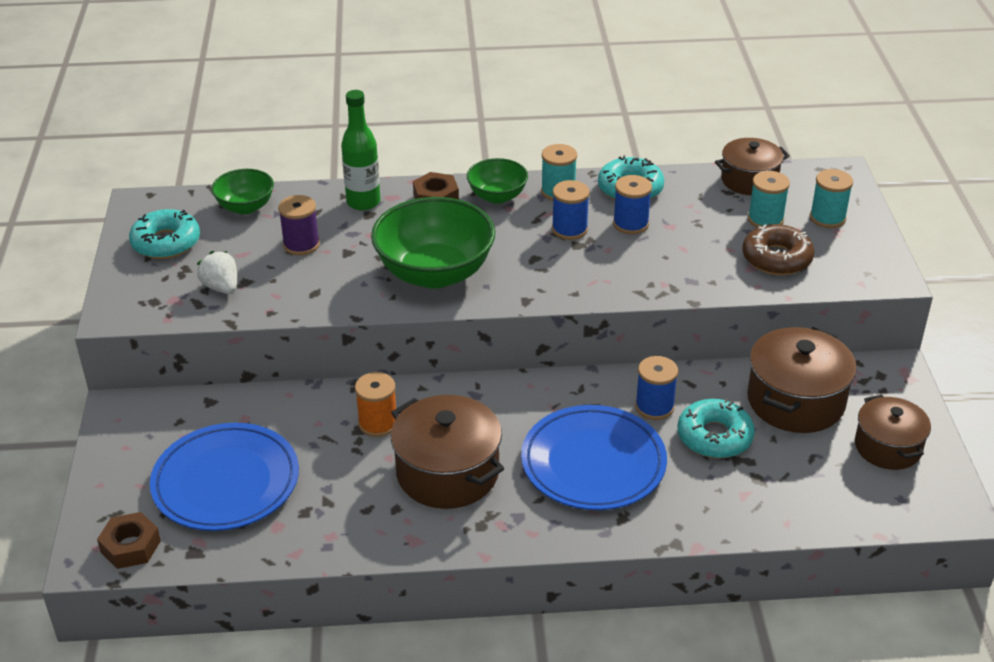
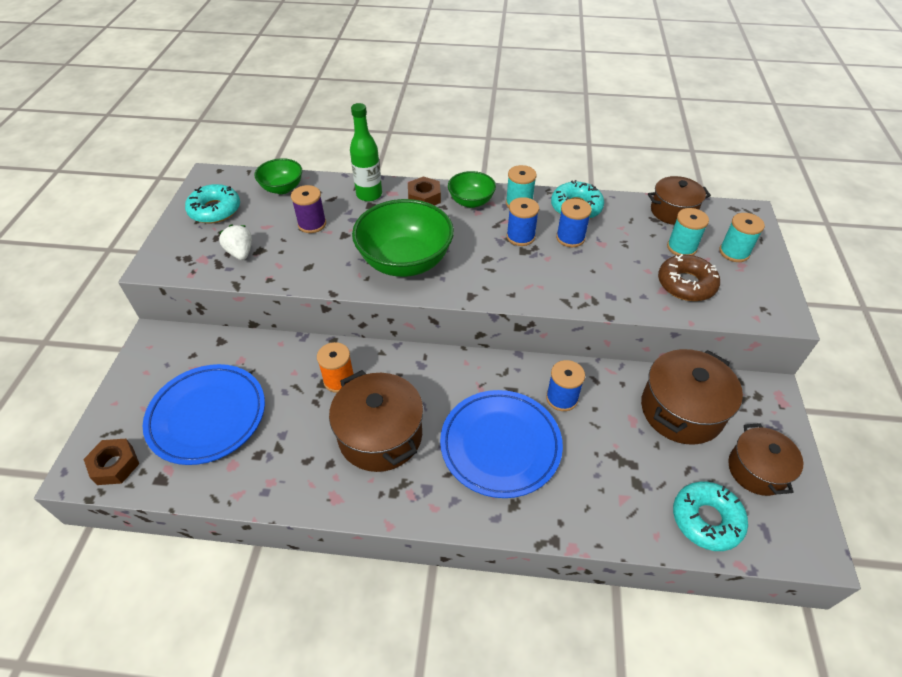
camera: 10 degrees right, 10 degrees up
(714, 437) = (607, 435): turquoise donut -> turquoise donut (706, 519)

